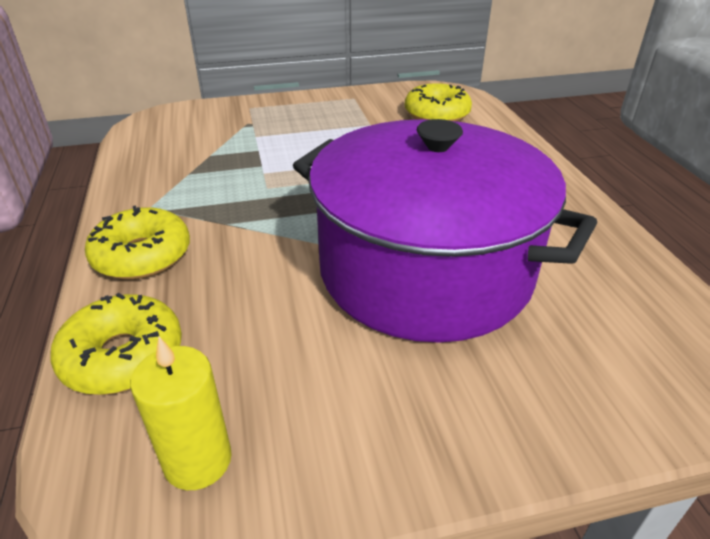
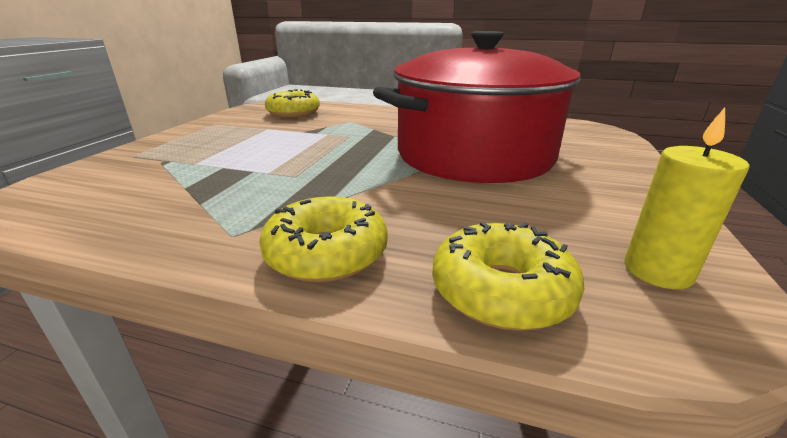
camera: 60 degrees left, 10 degrees down
(425, 270) = (474, 155): purple pot -> red pot

